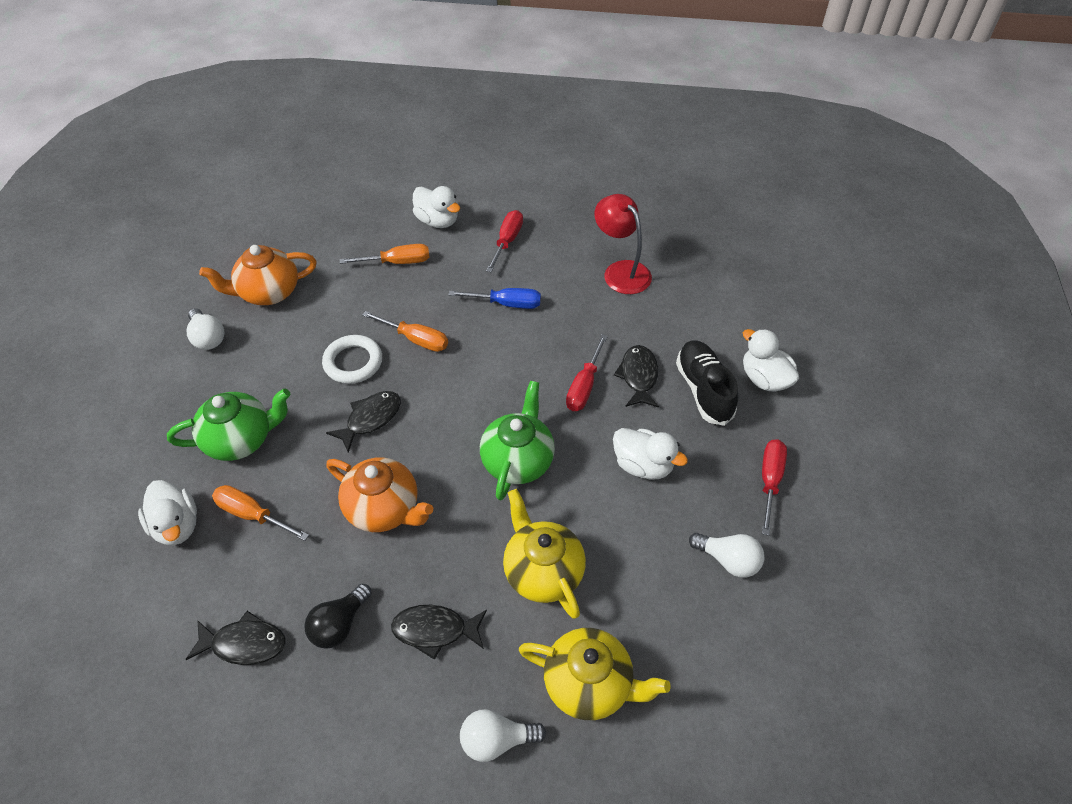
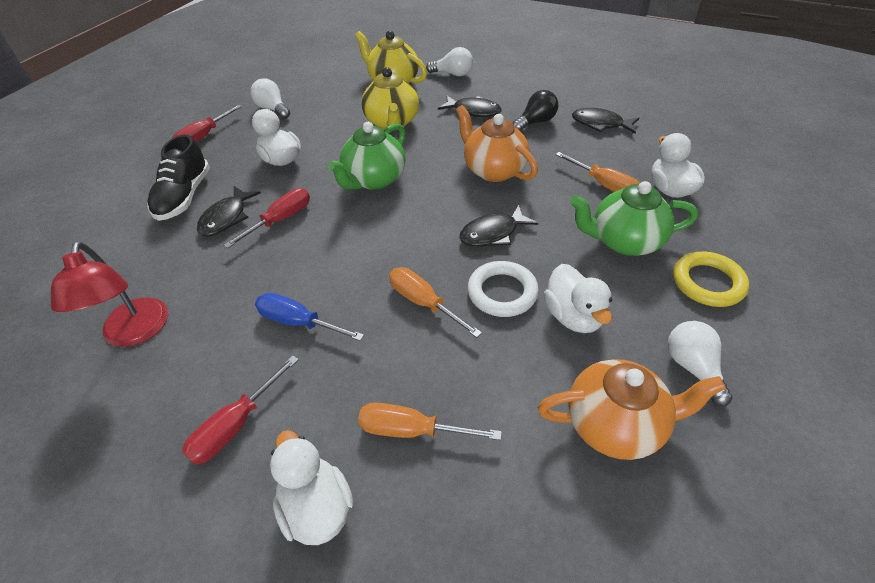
camera: 160 degrees left, 5 degrees down
(173, 411) = (707, 283): none -> yellow ring
(764, 379) = (127, 194): white duck -> white duck (573, 316)

